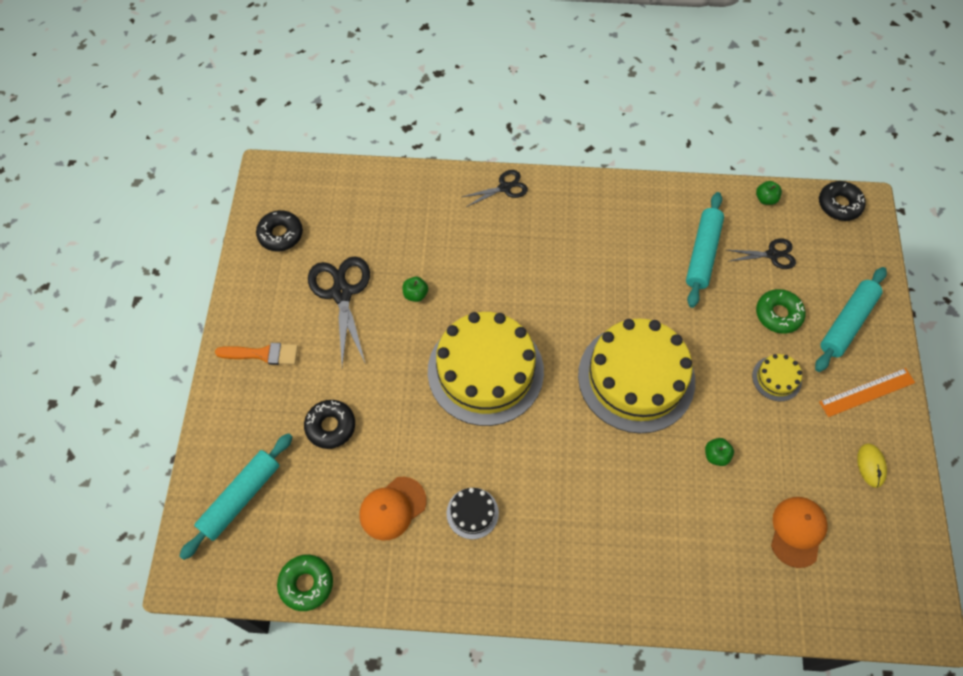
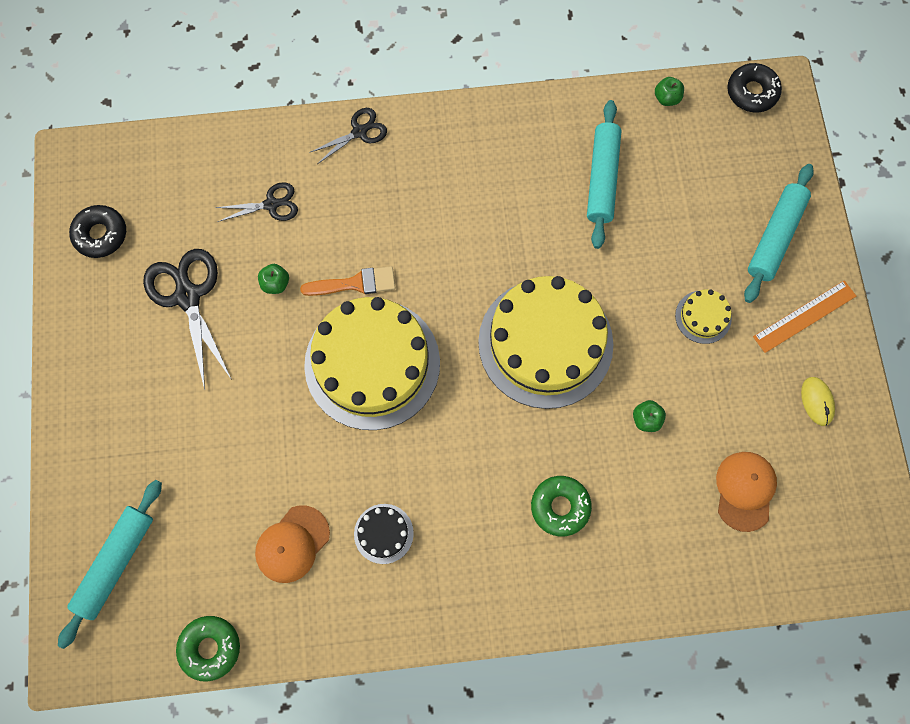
camera: 10 degrees left, 10 degrees up
(263, 354) = (108, 387): orange brush -> orange brush (355, 283)
(330, 426) = (204, 461): black donut -> none
(772, 255) = (682, 167): black scissors -> black scissors (271, 204)
(778, 314) = (696, 239): green donut -> green donut (560, 507)

